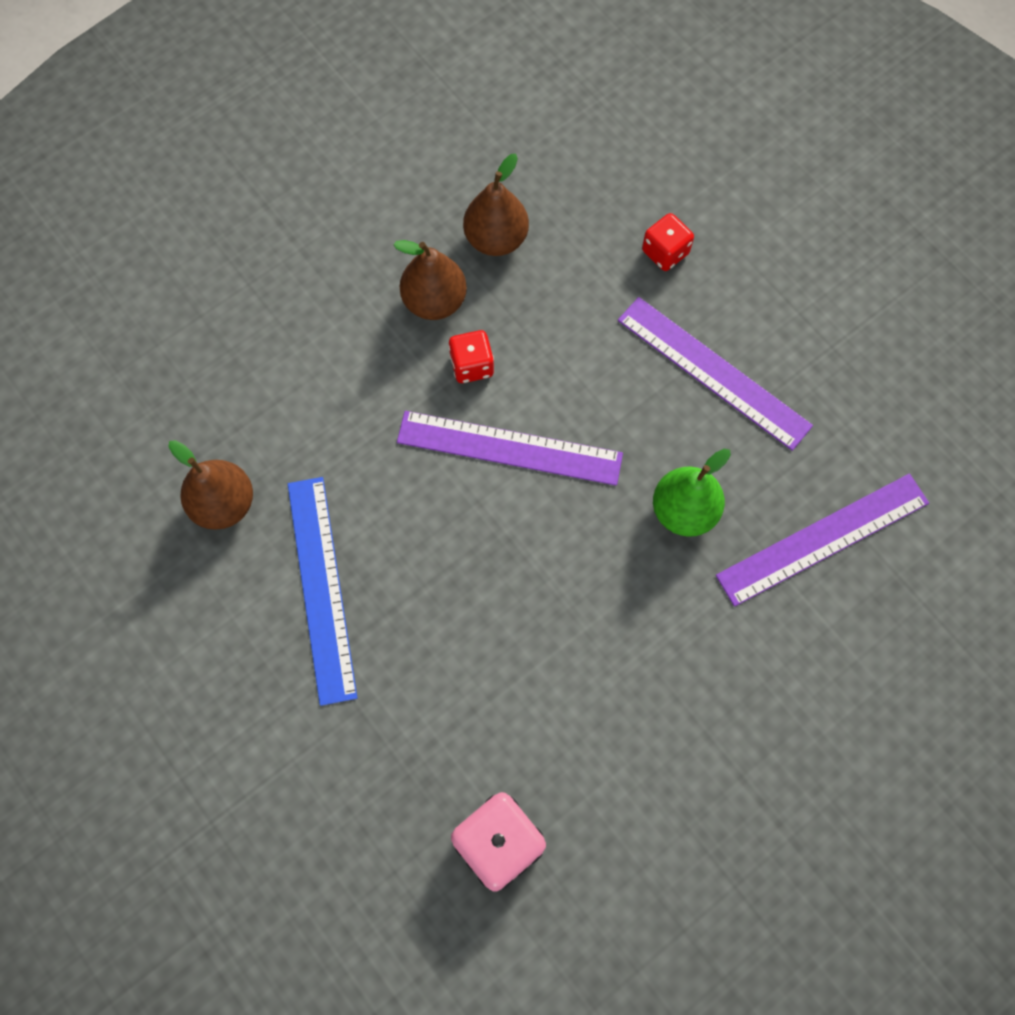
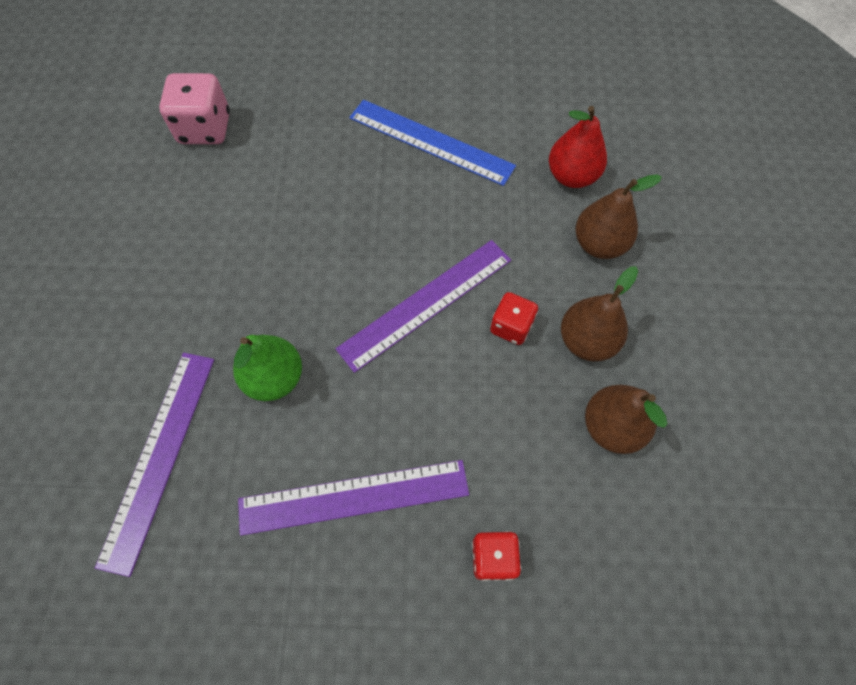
camera: 130 degrees right, 5 degrees down
(223, 504) = (531, 128): brown pear -> brown pear (599, 244)
(259, 425) = (572, 176): none -> red pear

